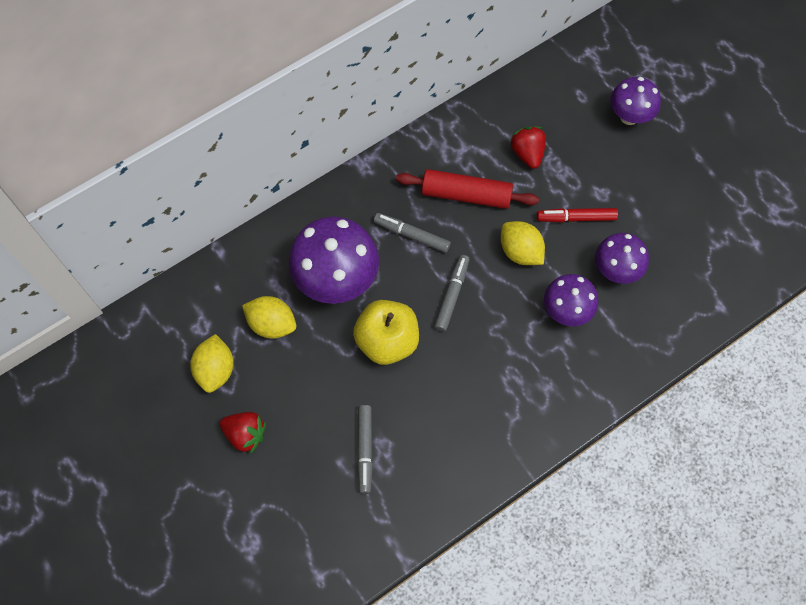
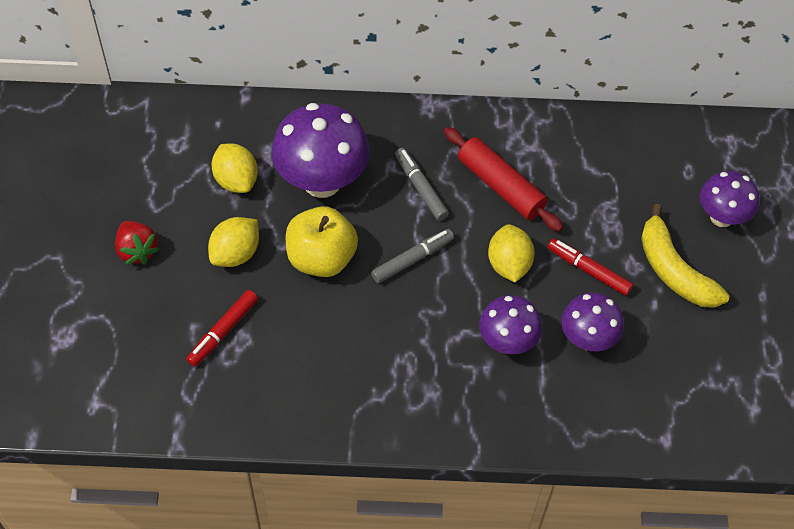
camera: 35 degrees right, 10 degrees down
(215, 370) = (158, 185): yellow lemon -> yellow lemon (236, 254)
(365, 450) = (223, 331): grey marker -> red marker
(527, 153) = (590, 188): red strawberry -> none
(630, 178) = (673, 270): none -> yellow banana

